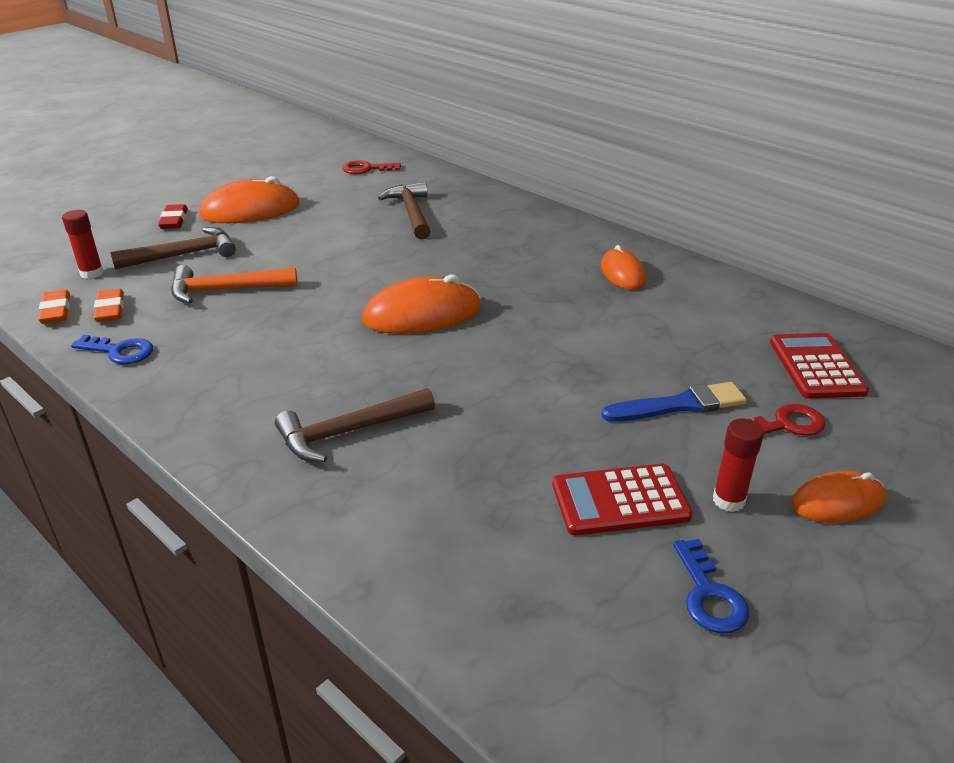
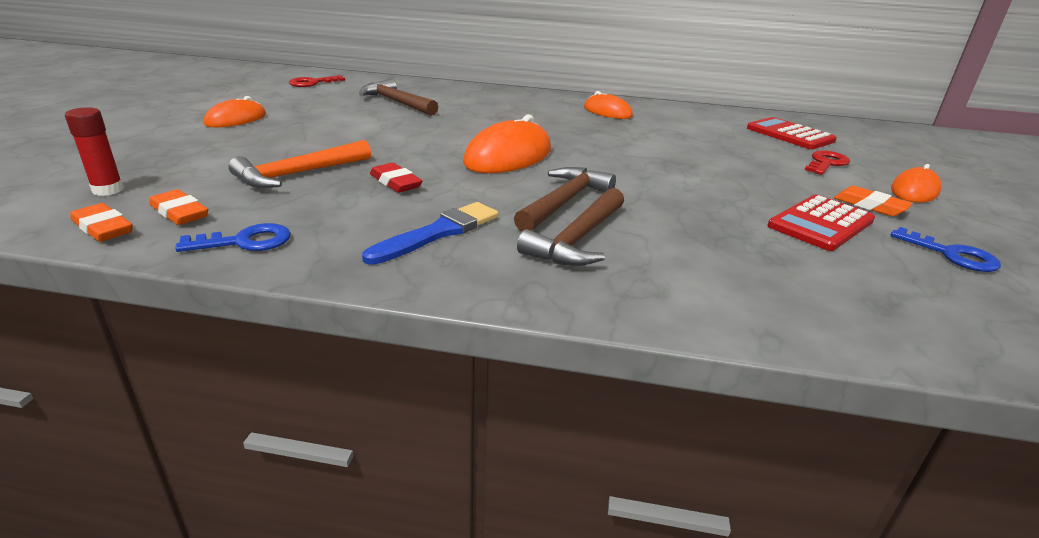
camera: 35 degrees left, 5 degrees down
(174, 220) = (156, 137): red eraser -> red eraser (396, 182)
(183, 255) = (208, 158): brown hammer -> brown hammer (564, 202)
(250, 210) = (236, 119): orange mouse -> orange mouse, size x0.61
(679, 405) = (759, 167): blue brush -> blue brush (438, 233)
(728, 500) = (870, 205): red glue stick -> orange eraser

